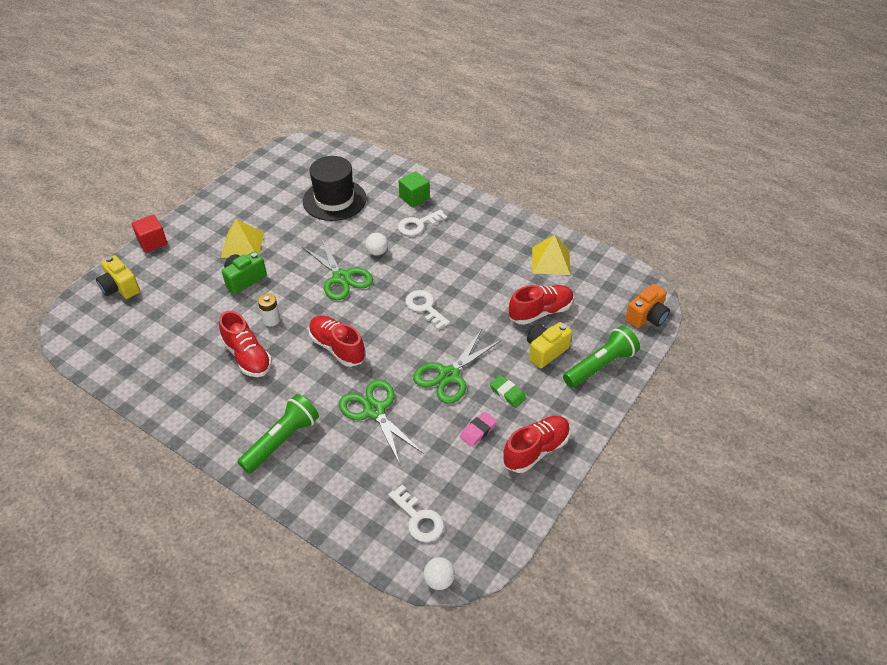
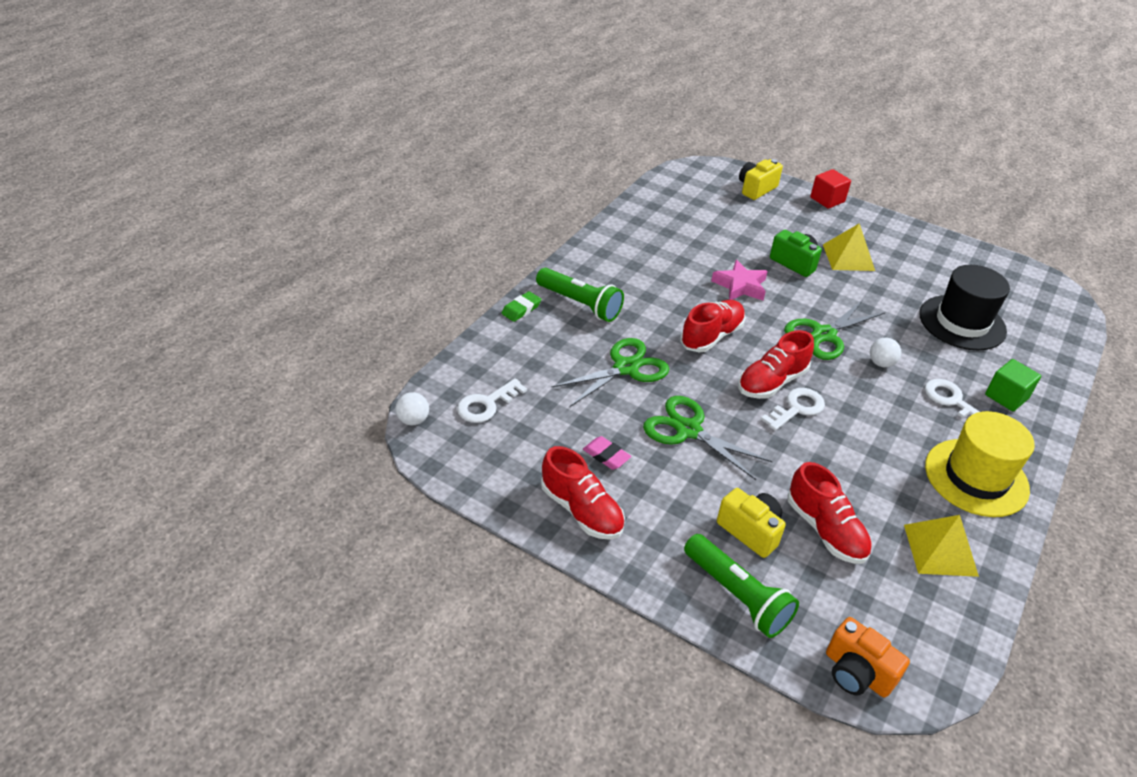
camera: 85 degrees right, 5 degrees down
(247, 356) = (685, 274): red shoe -> red shoe (772, 382)
(271, 320) = (740, 286): white battery -> pink star
(489, 230) = (976, 477): none -> yellow hat
(507, 393) = (669, 486): green eraser -> green eraser (521, 309)

